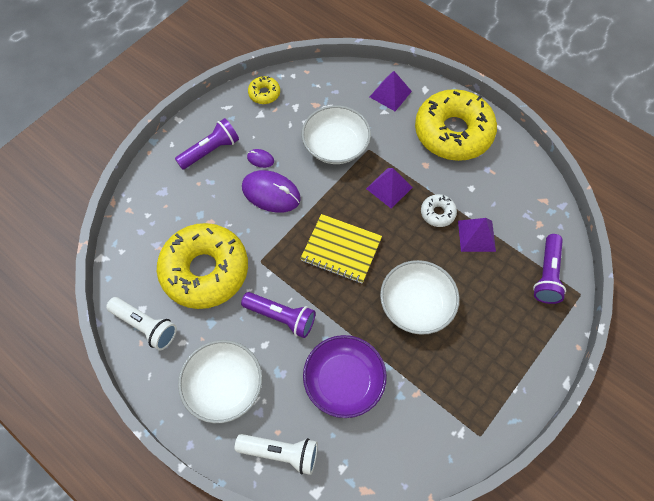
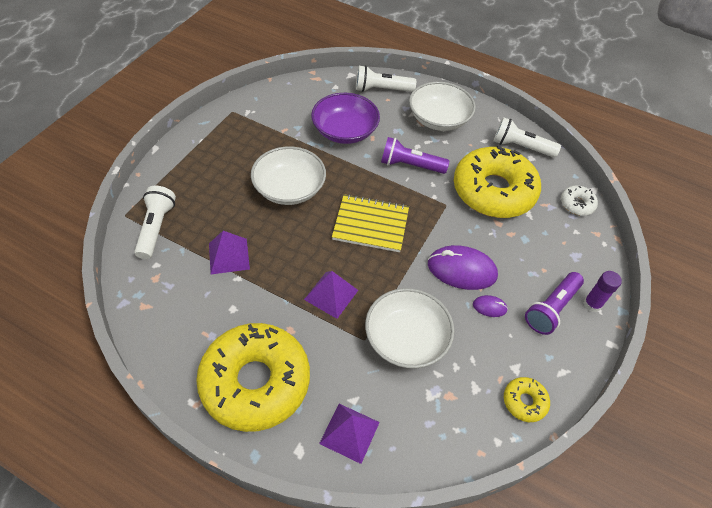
camera: 165 degrees right, 10 degrees down
(174, 149) = (592, 304): none -> purple glue stick
(437, 213) = (272, 274): white donut -> white donut (577, 204)
(547, 275) = (156, 228): purple flashlight -> white flashlight

